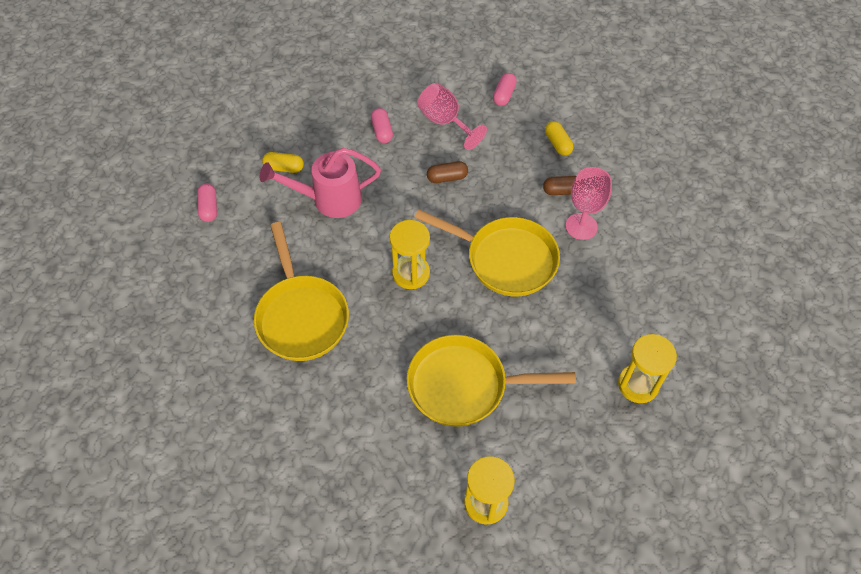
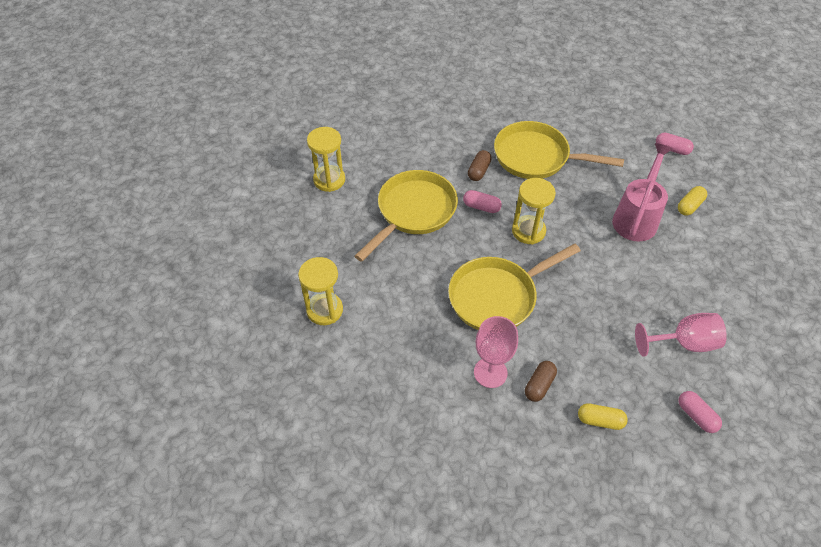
camera: 125 degrees right, 5 degrees down
(382, 131) = (697, 289): pink capsule -> pink capsule (481, 207)
(447, 177) = (612, 306): brown capsule -> brown capsule (479, 171)

